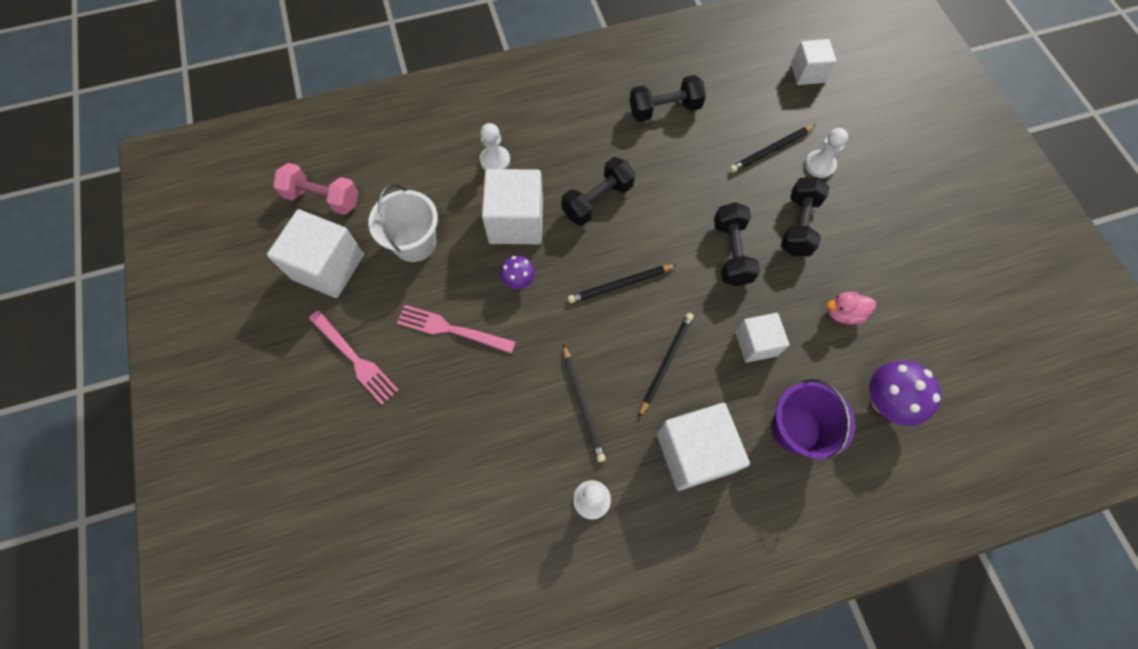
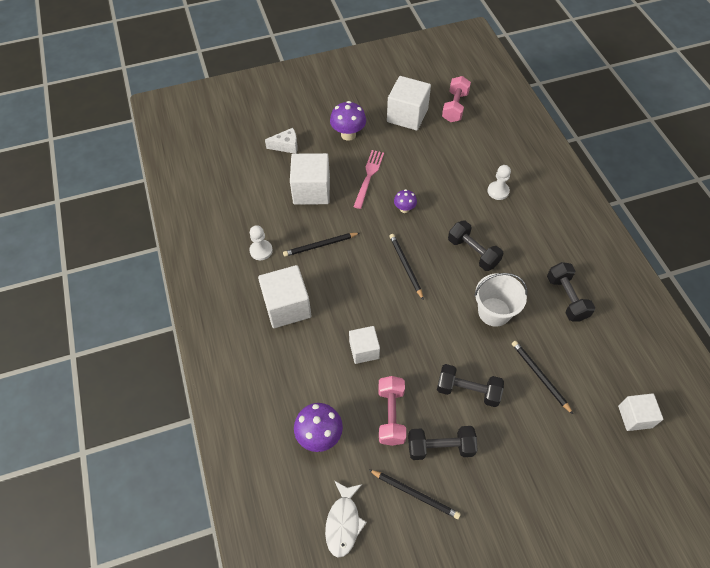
camera: 90 degrees right, 10 degrees down
(356, 360) = (348, 134): pink fork -> purple mushroom
(366, 466) = (286, 146): none -> white cheese
(414, 243) = (428, 154): white bucket -> white bucket (494, 312)
(516, 221) = (449, 205): white cube -> white cube (311, 190)
(665, 362) = (348, 292): black pencil -> black pencil (415, 494)
(731, 252) = (438, 339): black dumbbell -> black dumbbell (440, 447)
(795, 429) = (300, 370): purple bucket -> none
(819, 165) = (531, 415): white pawn -> none
(843, 313) = (391, 415): pink duck -> pink dumbbell
(985, 372) = (343, 522): none -> white fish

